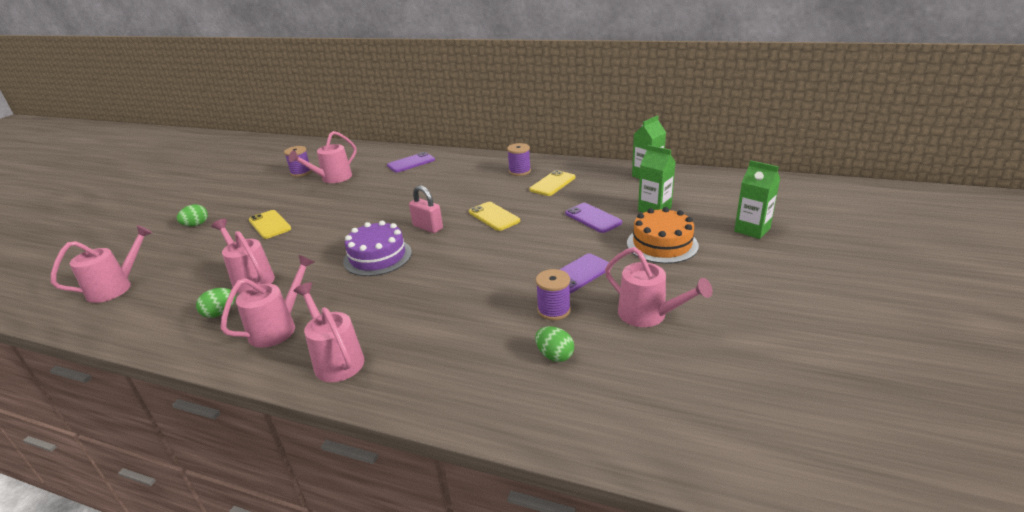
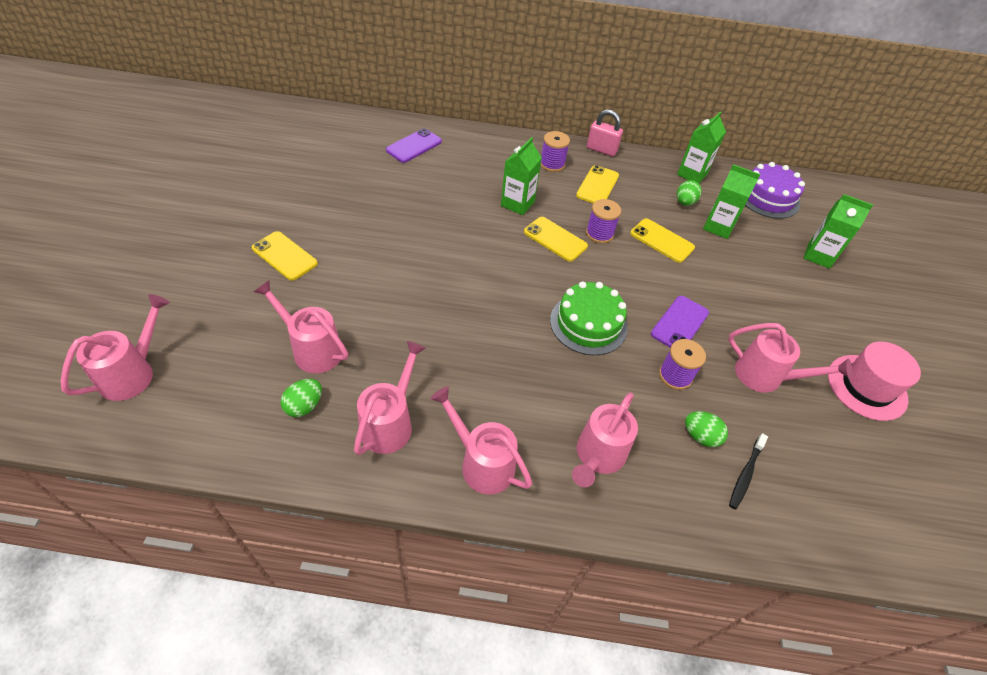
camera: 20 degrees left, 20 degrees up
(196, 225) = (180, 258): green egg -> green egg (684, 202)
(301, 172) = (275, 160): purple spool -> purple spool (599, 234)
(332, 178) = (324, 172): pink watering can -> pink watering can (597, 457)
(377, 257) = (451, 307): purple cake -> purple cake (768, 197)
(427, 227) = (487, 257): pink padlock -> pink padlock (601, 150)
(474, 195) = (517, 204): none -> green carton
(491, 271) = (588, 323): none -> green cake
(587, 388) = (745, 474): none -> black toothbrush
(593, 218) = (661, 241): purple phone -> yellow phone
(662, 244) = (743, 278): orange cake -> none
(761, 329) = (866, 387): none -> pink hat

